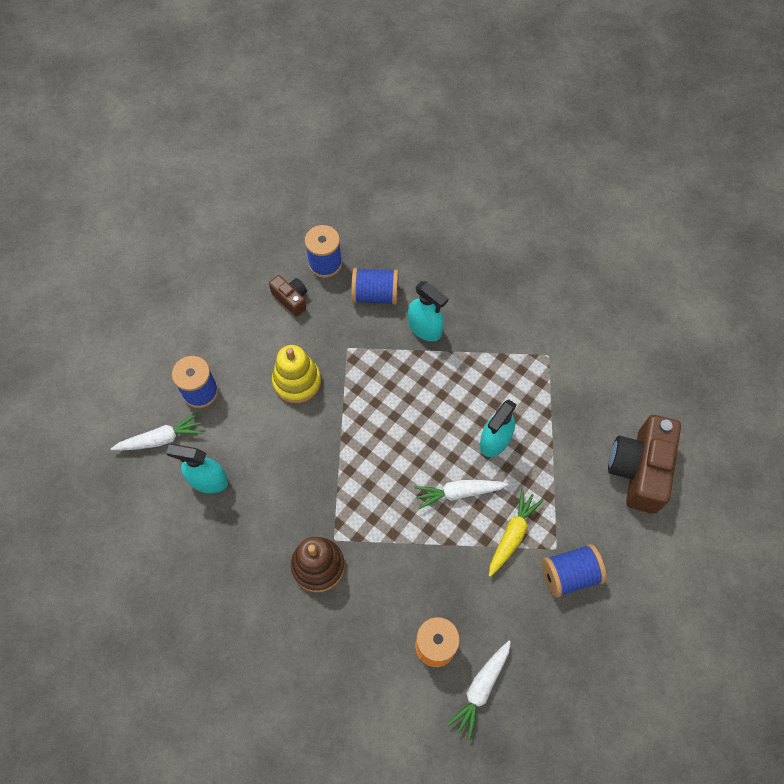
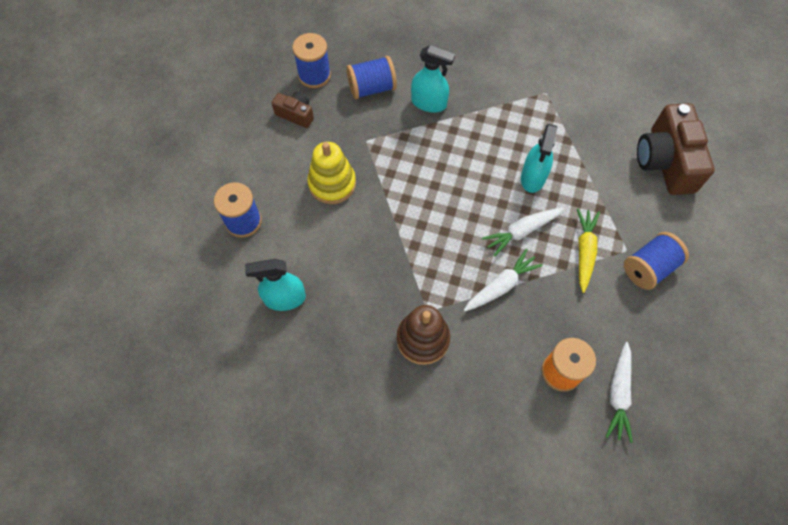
camera: 20 degrees left, 0 degrees up
(160, 439) = (222, 276): white carrot -> white carrot (501, 286)

